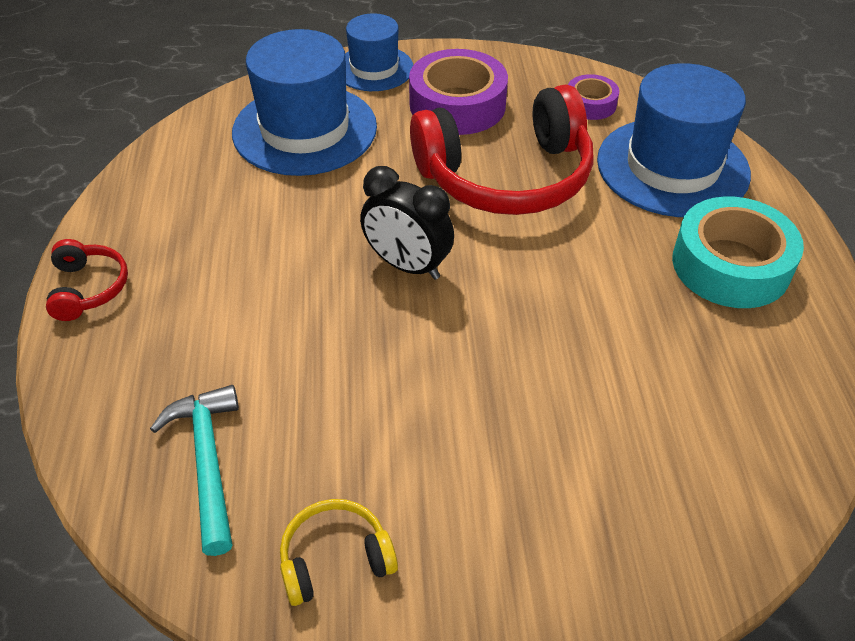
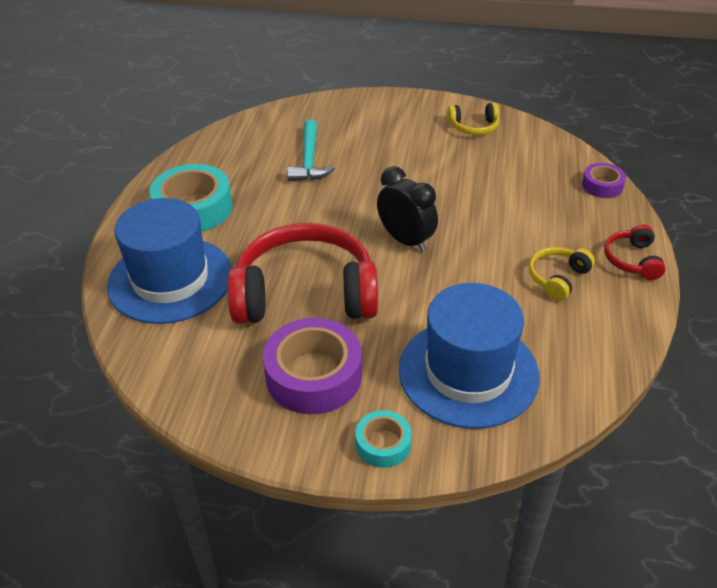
camera: 165 degrees left, 5 degrees down
(198, 245) = (557, 278): none -> yellow headphones
(208, 462) = (536, 165): turquoise hammer -> turquoise hammer (309, 160)
(374, 68) = (383, 444): blue hat -> turquoise tape
(590, 104) = (189, 353): purple tape -> purple tape (602, 186)

